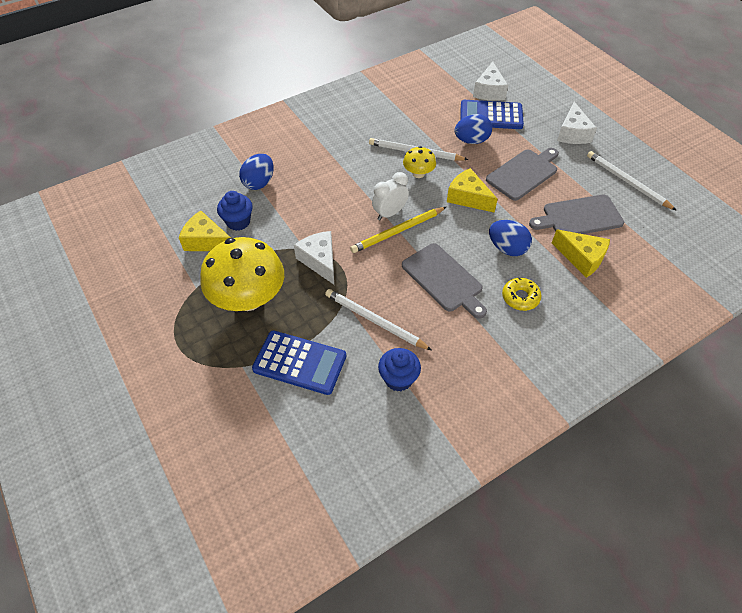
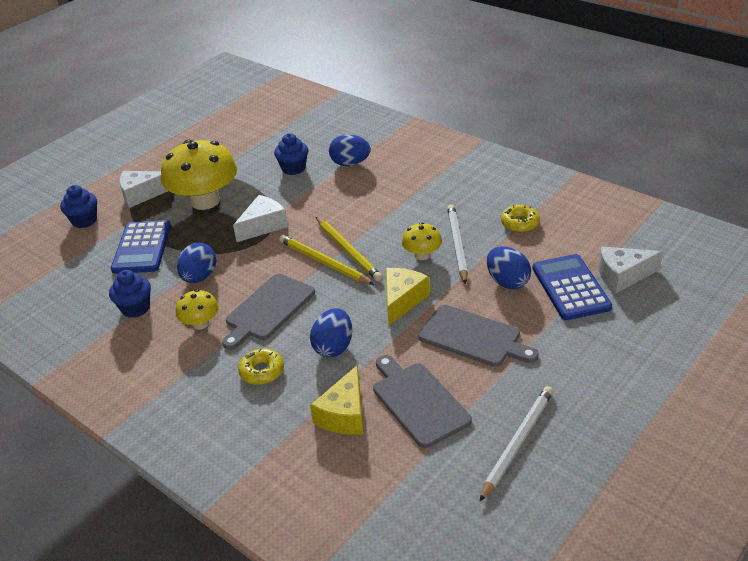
camera: 75 degrees right, 15 degrees down
(206, 241) = (263, 160): yellow cheese -> none
(213, 414) = (84, 221): none -> blue cupcake
(375, 321) = (199, 277): white pencil -> blue egg
(389, 213) = (348, 251): white clock -> yellow pencil
(407, 115) = (520, 223): none -> yellow donut
(443, 330) = (200, 324): none -> yellow mushroom
(572, 133) = (589, 370): white cheese -> white cheese (142, 194)

